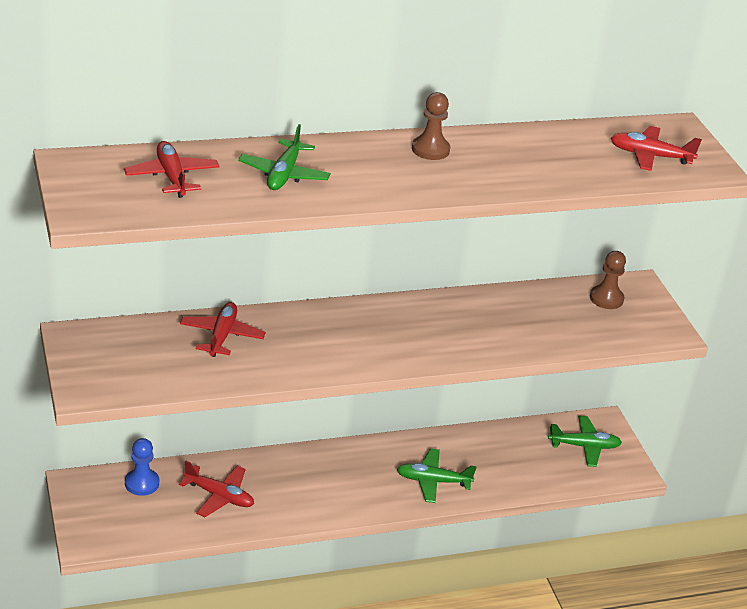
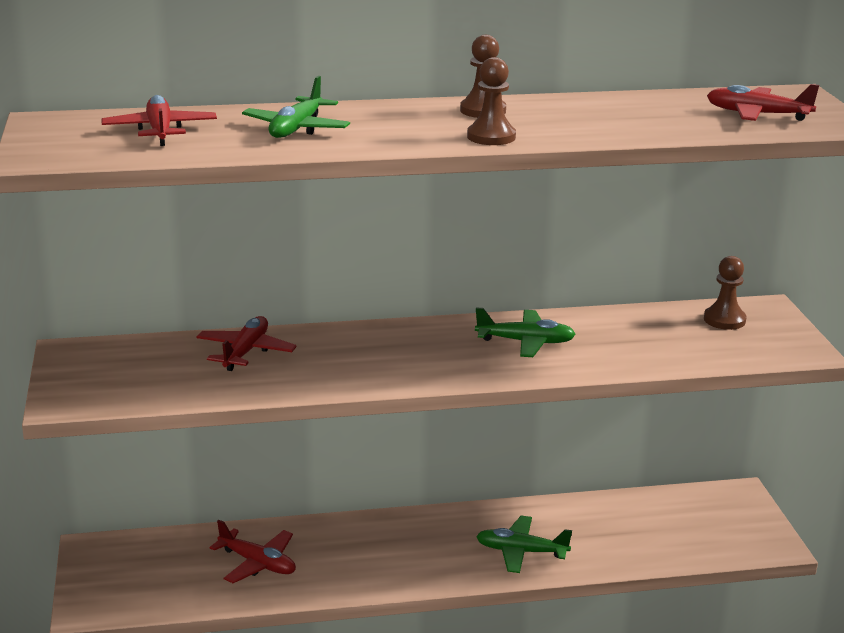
camera: 10 degrees right, 10 degrees down
(142, 483) = (169, 549): blue pawn -> none
(444, 185) = (491, 137): none -> brown pawn
(584, 446) = (713, 518): green plane -> green plane (525, 342)

